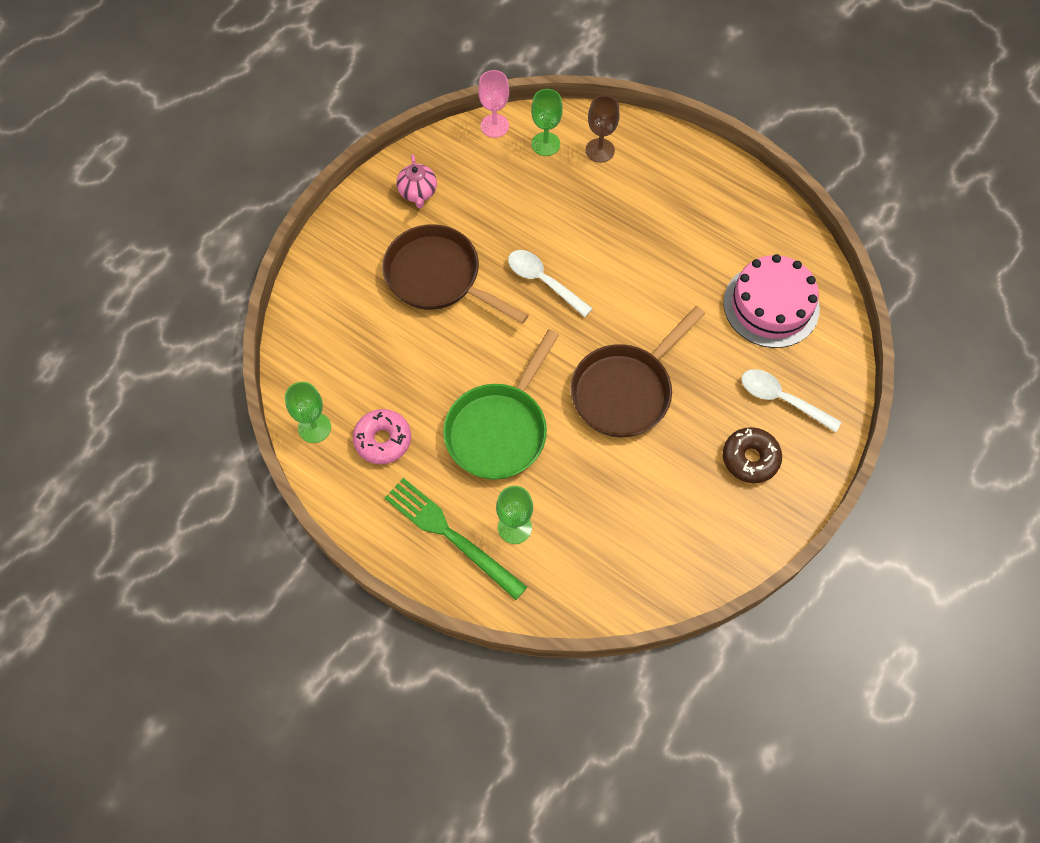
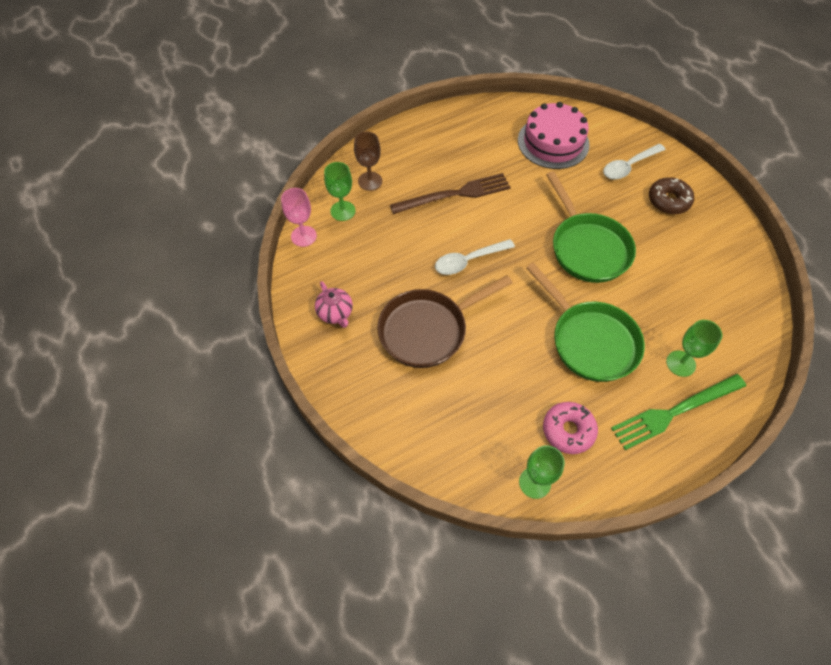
camera: 65 degrees left, 5 degrees down
(418, 192) = (335, 313): pink teapot -> pink teapot turned 45 degrees clockwise
(625, 390) = (587, 248): brown pan -> green pan
(628, 235) = (455, 194): none -> brown fork

